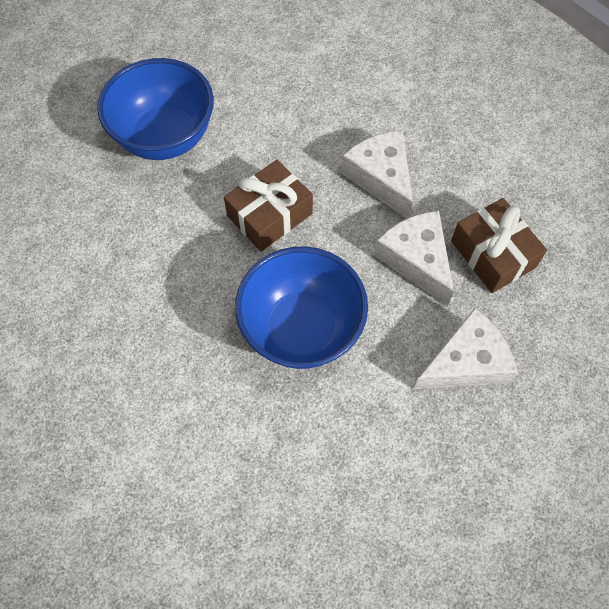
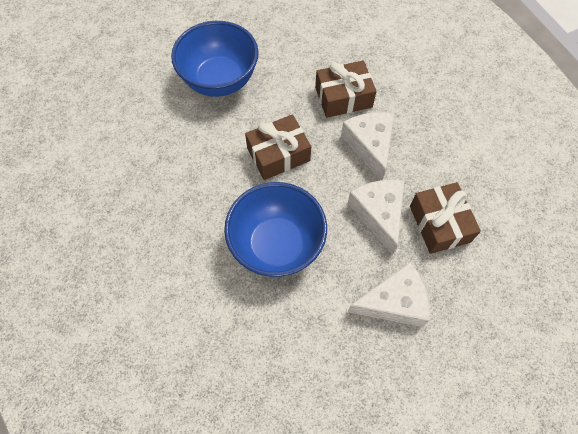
camera: 15 degrees right, 0 degrees up
(330, 124) = (343, 97): none -> brown gift

